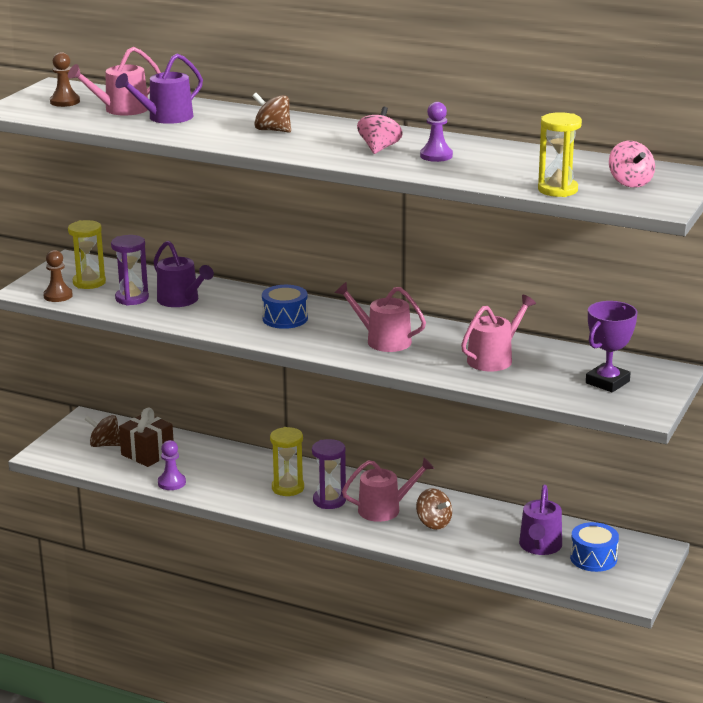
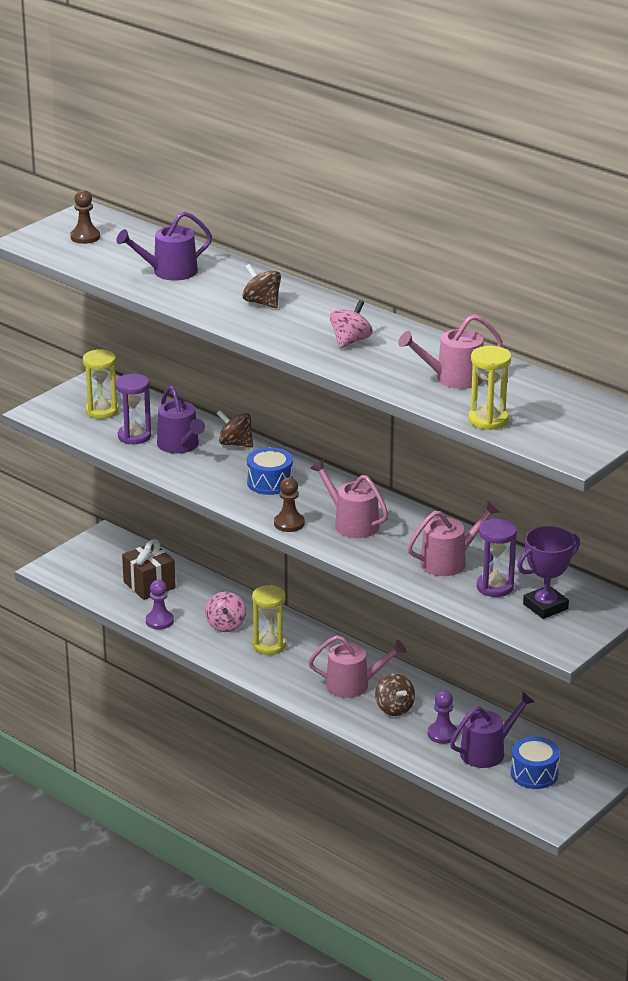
camera: 15 degrees right, 5 degrees up
(58, 296) = (66, 423): brown pawn -> brown pawn (289, 523)
(105, 445) = (112, 568): brown spinning top -> brown spinning top (235, 444)
(121, 109) = (133, 255): pink watering can -> pink watering can (453, 378)
(329, 500) = (303, 666): purple hourglass -> purple hourglass (495, 587)
(436, 156) = (399, 359): purple pawn -> purple pawn (442, 734)
(540, 546) = (487, 751): purple watering can -> purple watering can turned 150 degrees counterclockwise
(630, 183) = (565, 421): pink spinning top -> pink spinning top (226, 625)

